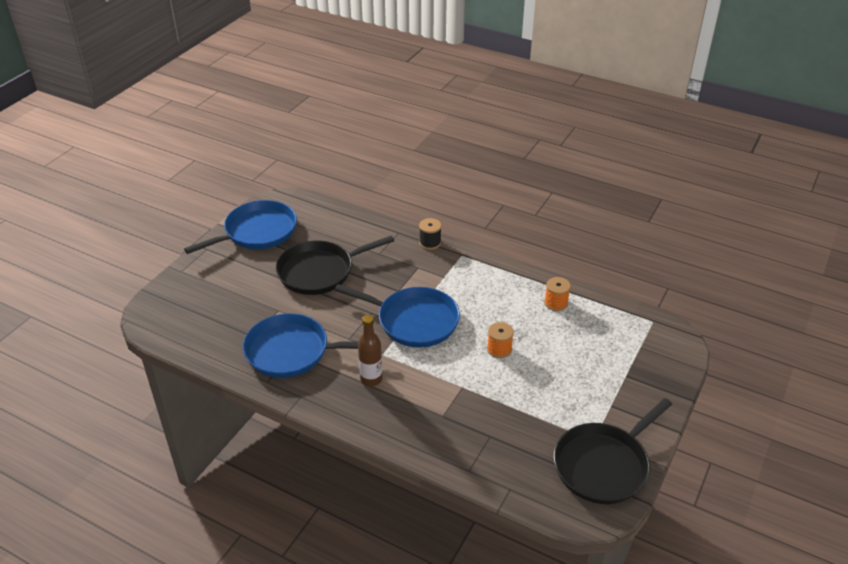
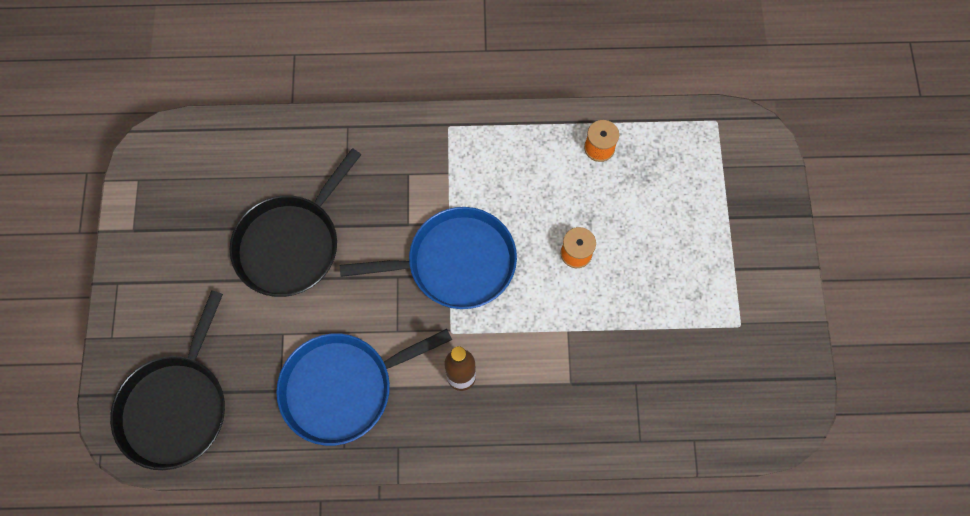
camera: 30 degrees left, 30 degrees up
(257, 232) = (164, 218): blue pan -> none
(430, 243) = (397, 124): black spool -> none
(603, 465) = (768, 355): black pan -> black pan (176, 407)

